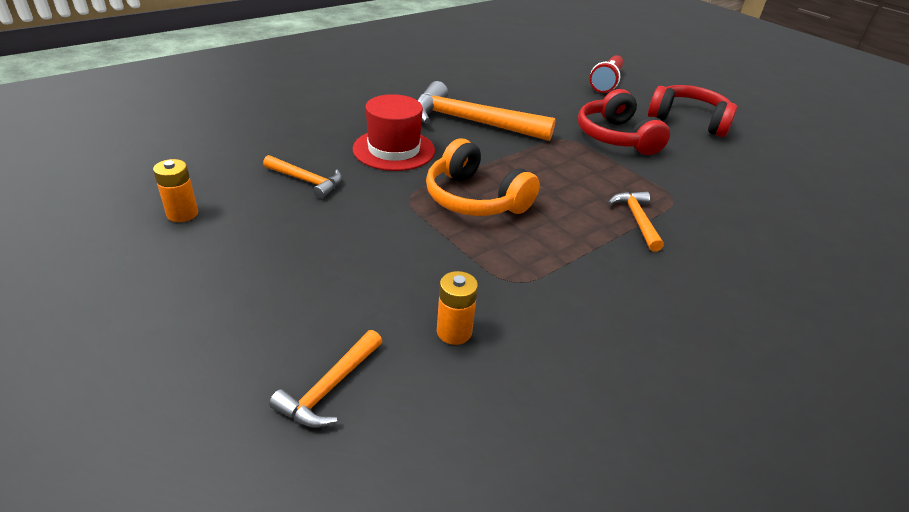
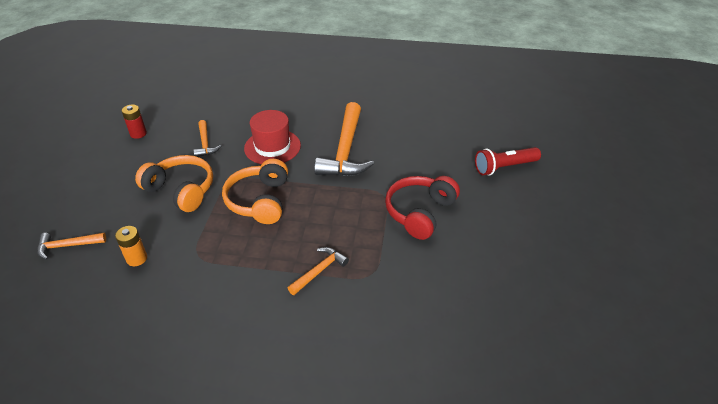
camera: 50 degrees right, 5 degrees up
(182, 214) = (138, 133): orange battery -> red battery
(368, 237) = (181, 190): none -> orange headphones
(471, 122) = (345, 150): orange hammer -> orange hammer turned 150 degrees counterclockwise
(688, 121) = (507, 232): red headphones -> none

